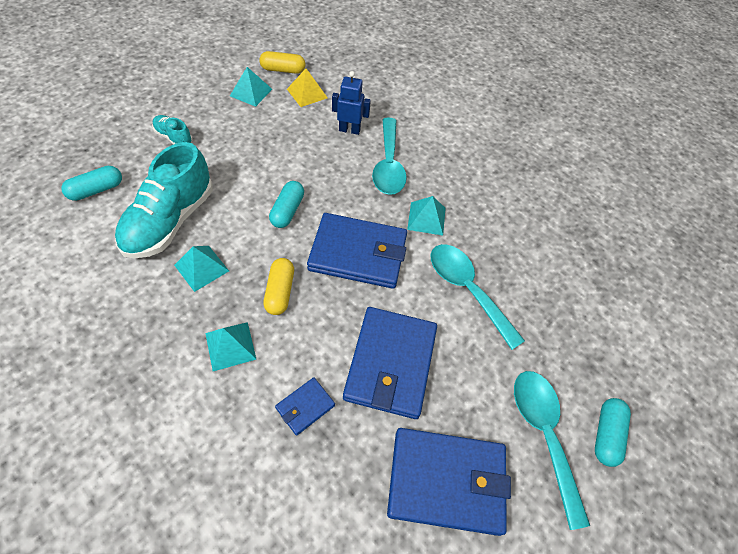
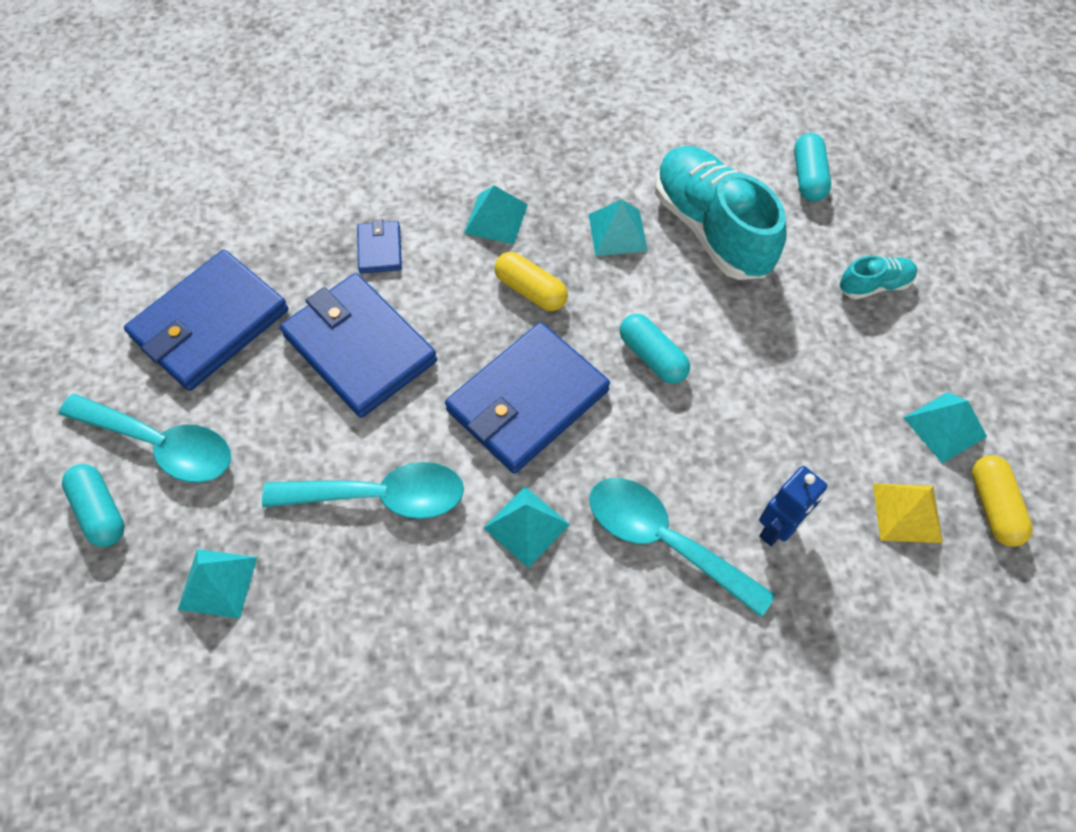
camera: 130 degrees right, 5 degrees up
(283, 70) = (993, 507): yellow capsule -> yellow capsule turned 45 degrees counterclockwise
(575, 335) = (217, 583): none -> turquoise pyramid

